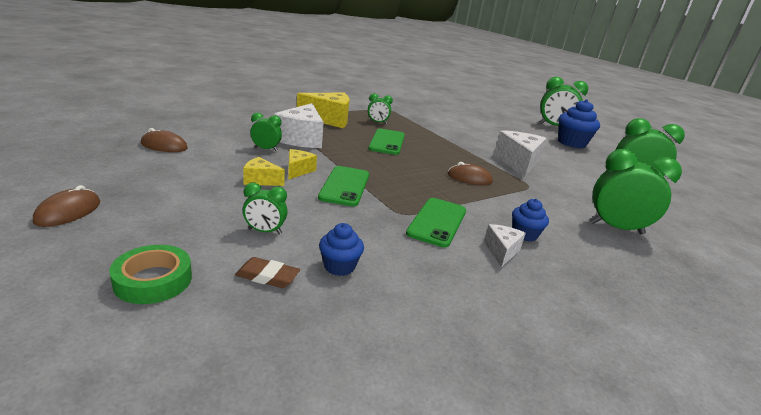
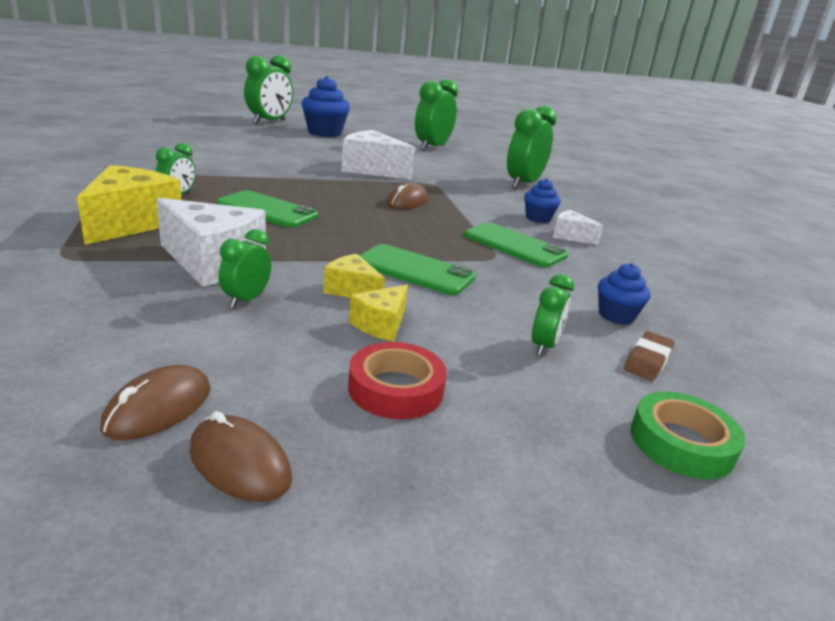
camera: 70 degrees left, 0 degrees up
(68, 212) = (485, 544): brown mouse -> brown mouse (240, 463)
(193, 187) = (396, 389): none -> red tape

